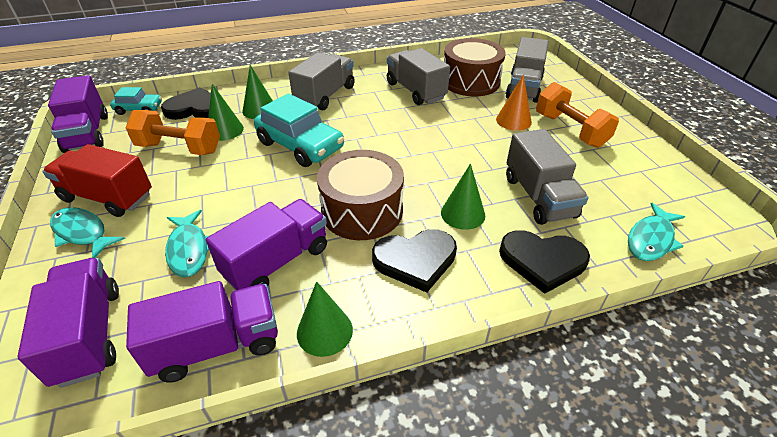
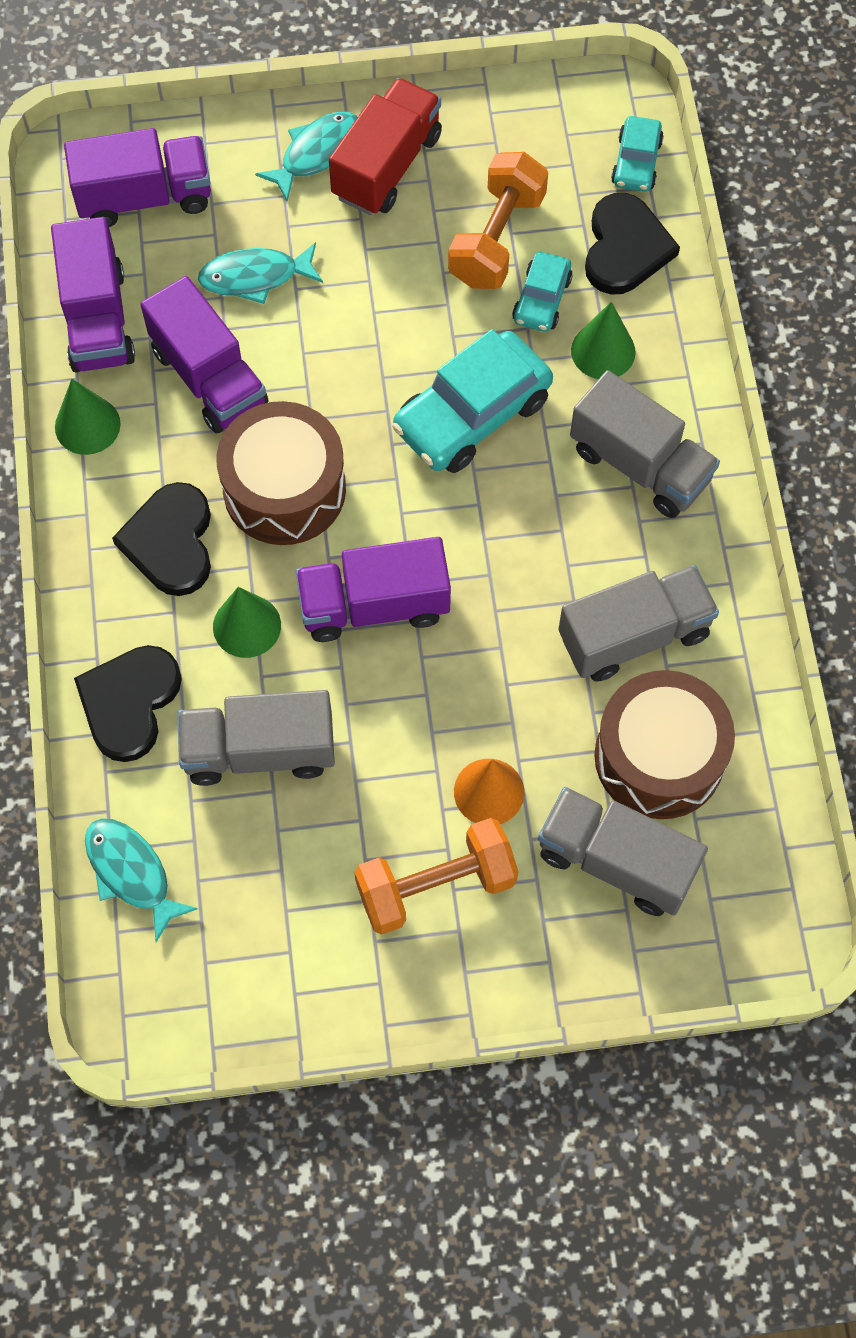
camera: 100 degrees right, 25 degrees up
(87, 133) = (567, 104): purple truck -> purple truck (374, 605)
(225, 130) = (542, 299): green cone -> turquoise car

